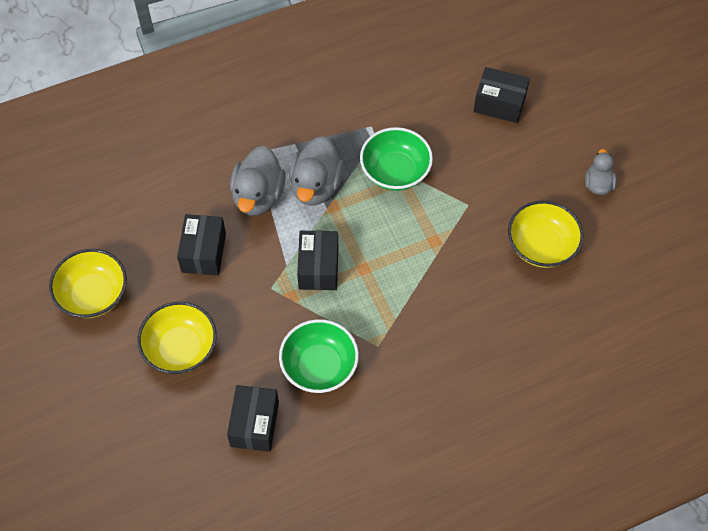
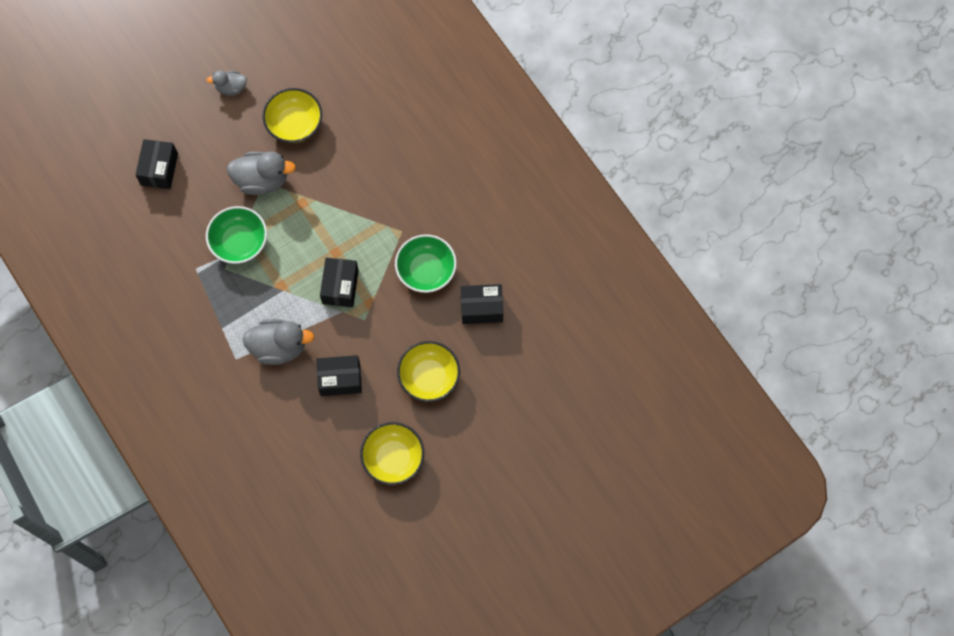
camera: 100 degrees left, 10 degrees up
(316, 186) = (263, 303): grey duck -> grey duck (262, 180)
(318, 268) = (340, 286): black box -> black box turned 75 degrees counterclockwise

